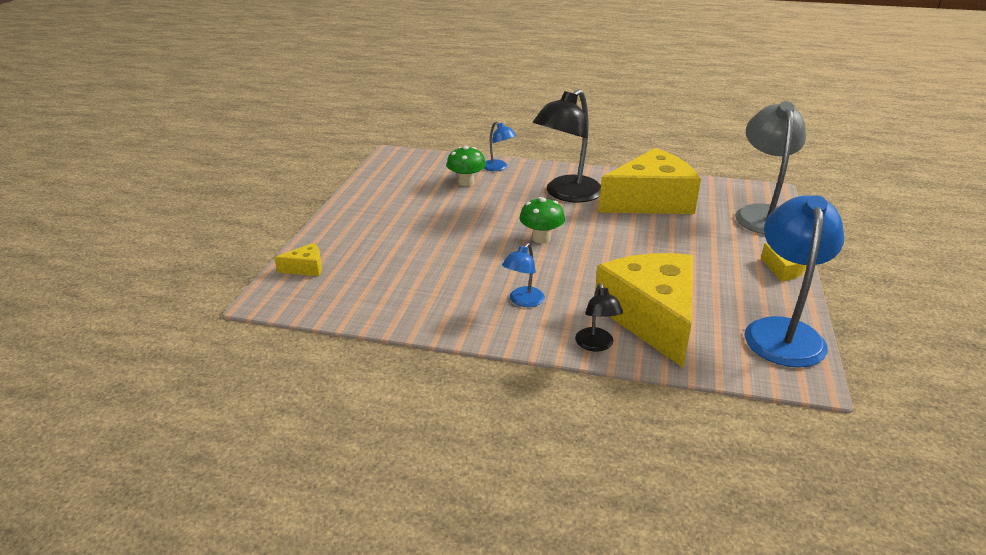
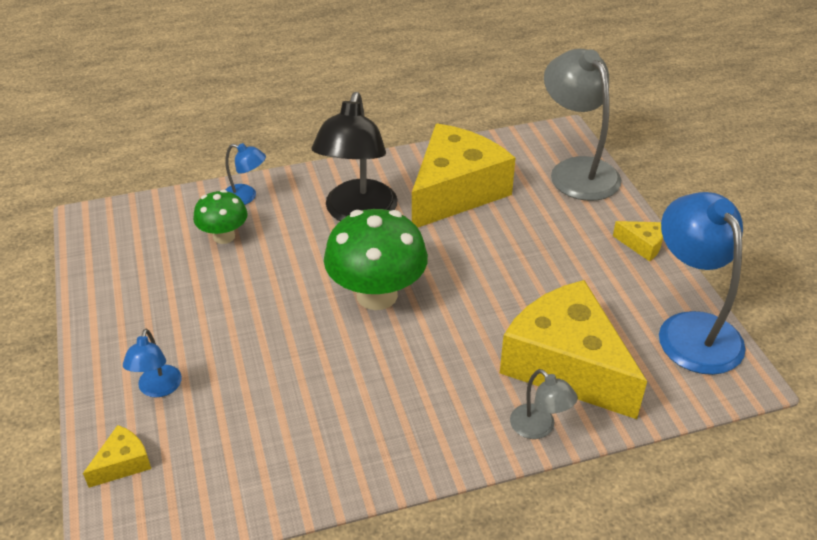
camera: 30 degrees left, 10 degrees up
(523, 301) = (423, 400): blue lamp -> blue lamp (158, 389)
(541, 238) = (377, 295): green mushroom -> green mushroom, size x1.78
(596, 345) = (539, 428): black lamp -> grey lamp

